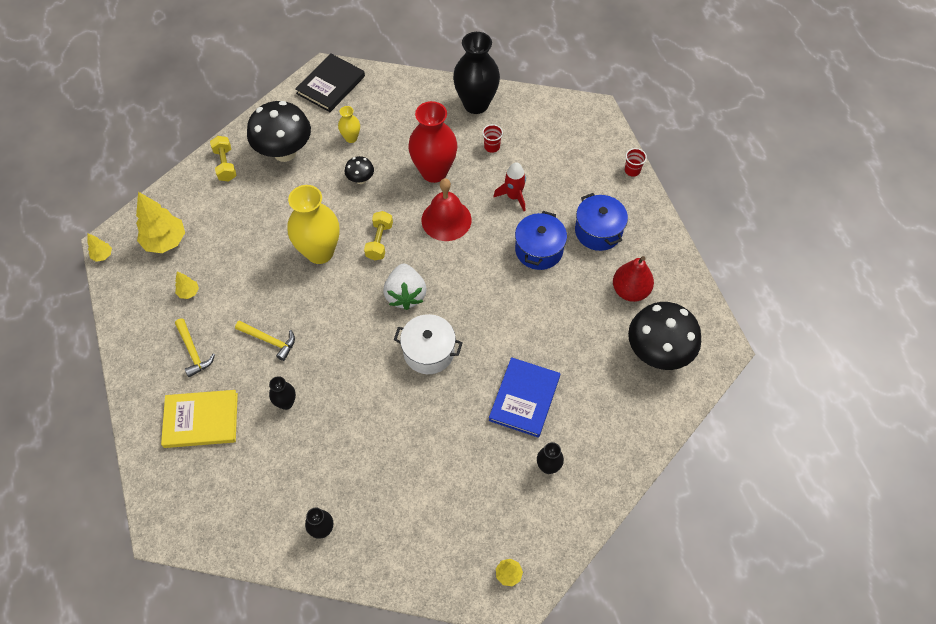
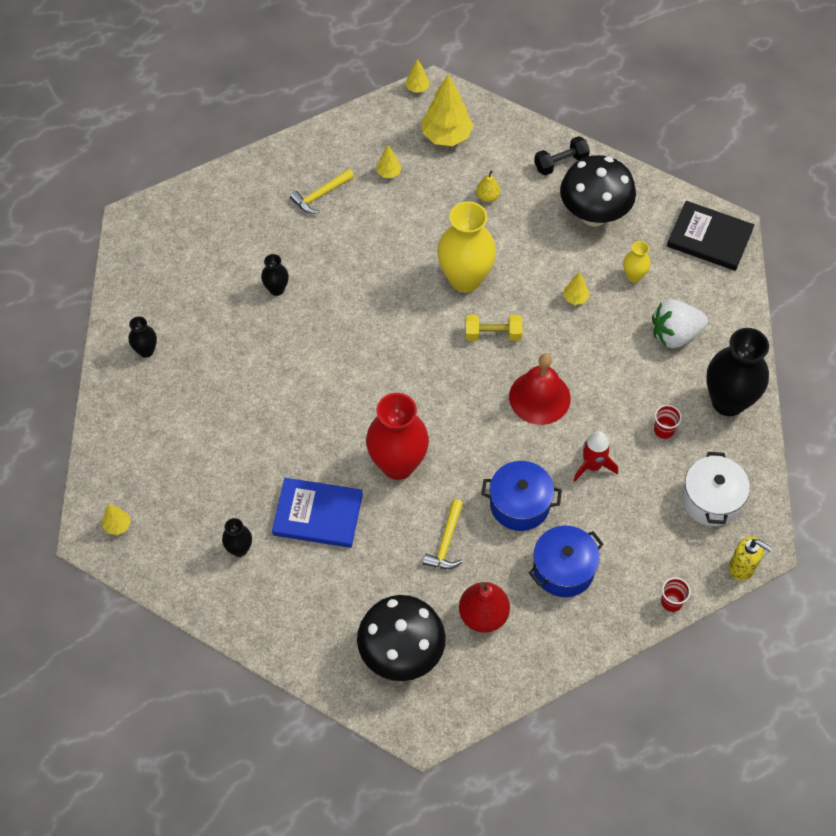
camera: 80 degrees right, 0 degrees up
(201, 420) = (246, 221): yellow book -> none
(225, 165) = (561, 163): yellow dumbbell -> black dumbbell
(241, 222) = (487, 197): none -> yellow pear
(269, 341) = (345, 258): yellow hammer -> yellow hammer (446, 542)
(360, 179) = (575, 298): black mushroom -> yellow tree
(405, 295) = (427, 373): white strawberry -> white strawberry (675, 334)
(429, 352) = (359, 409): white pot -> white pot (711, 499)
(434, 172) = (607, 372): red vase -> red vase (398, 464)
(610, 124) = (742, 567): none -> yellow soap dispenser

